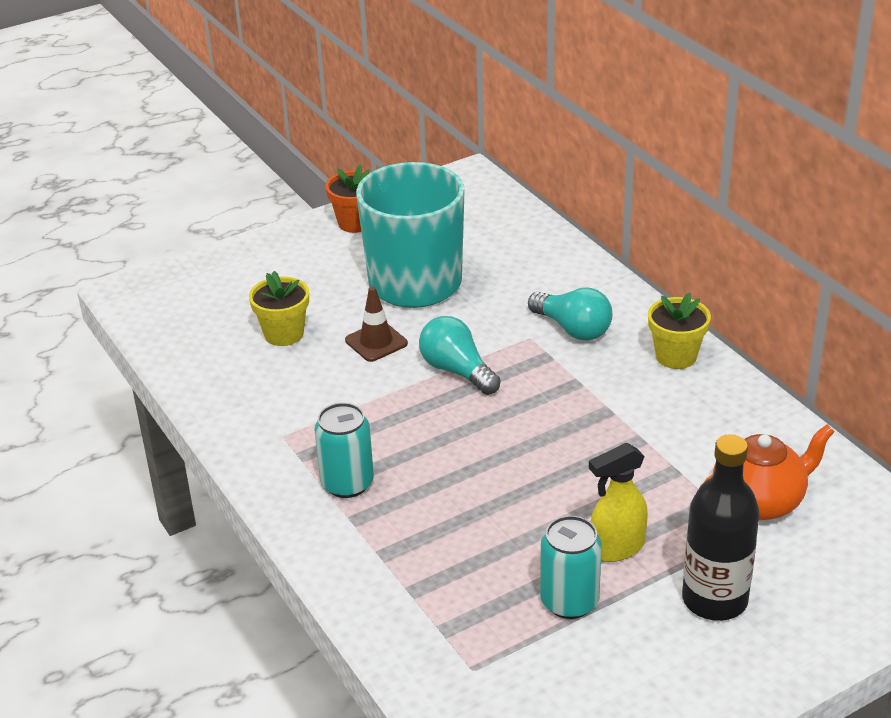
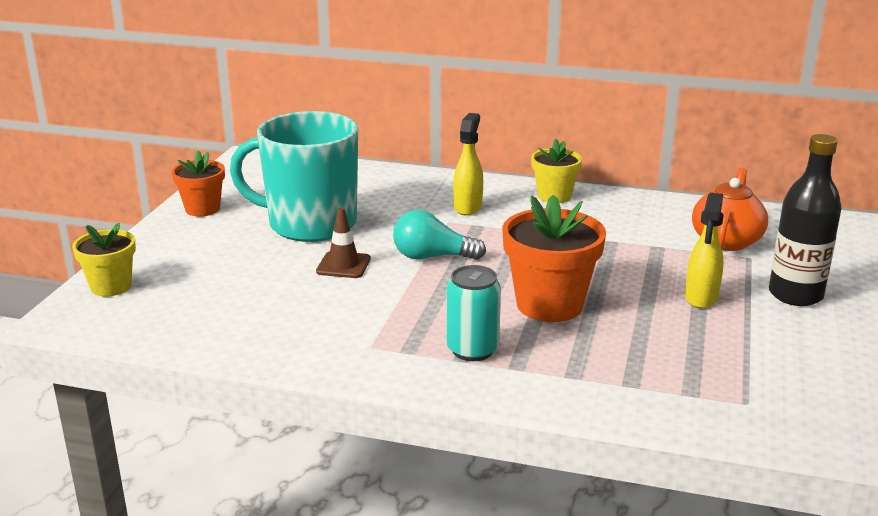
camera: 45 degrees left, 10 degrees down
(284, 334) = (259, 289): yellow flower pot -> yellow flower pot (111, 286)
(473, 476) = (549, 305): none -> orange flower pot
(569, 601) = (729, 337): turquoise can -> none
(573, 329) = (468, 207): turquoise light bulb -> yellow spray bottle

